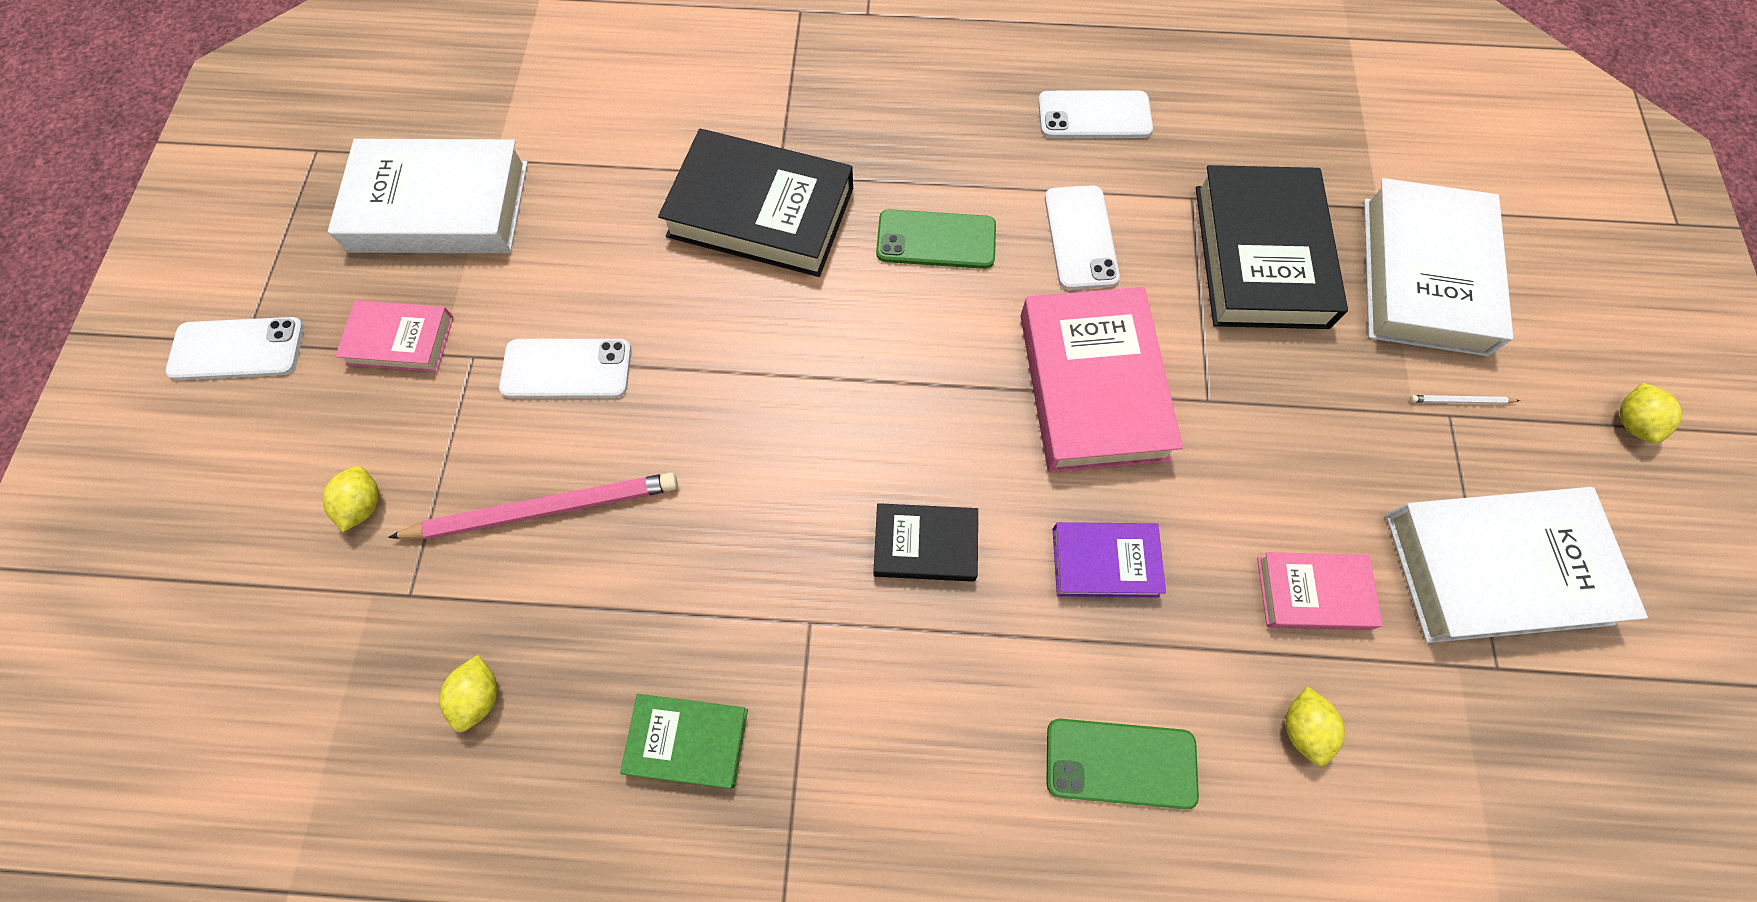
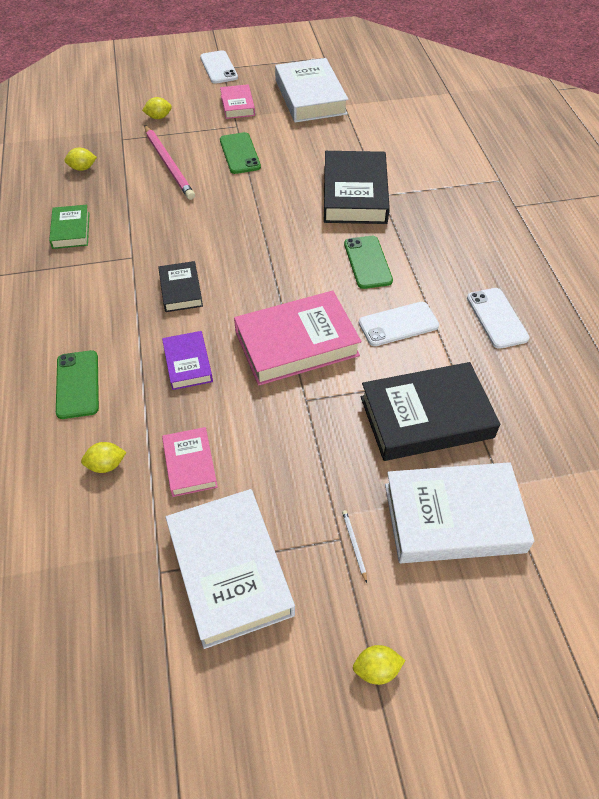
camera: 75 degrees right, 15 degrees down
(567, 369) = (240, 153): white phone -> green phone

